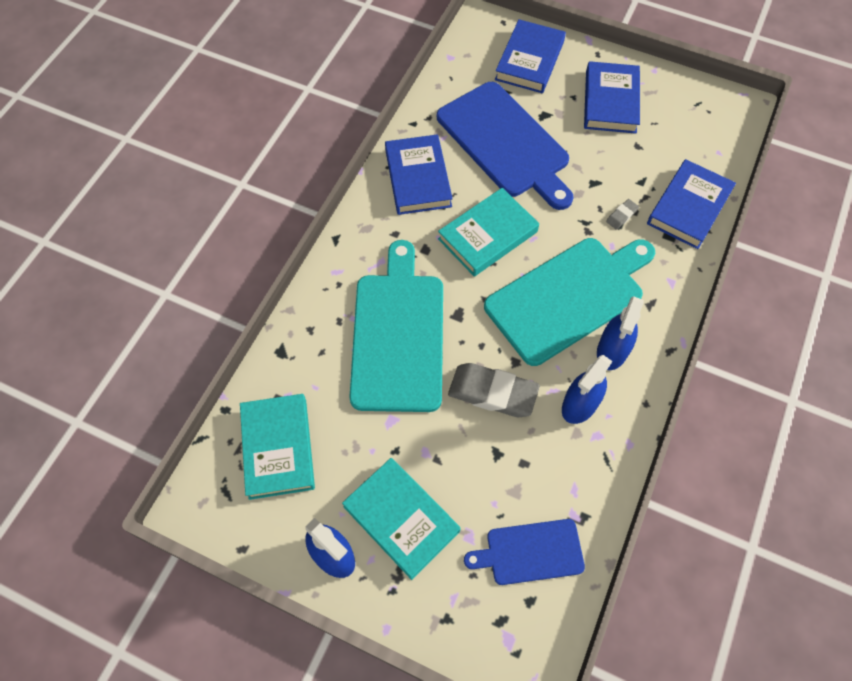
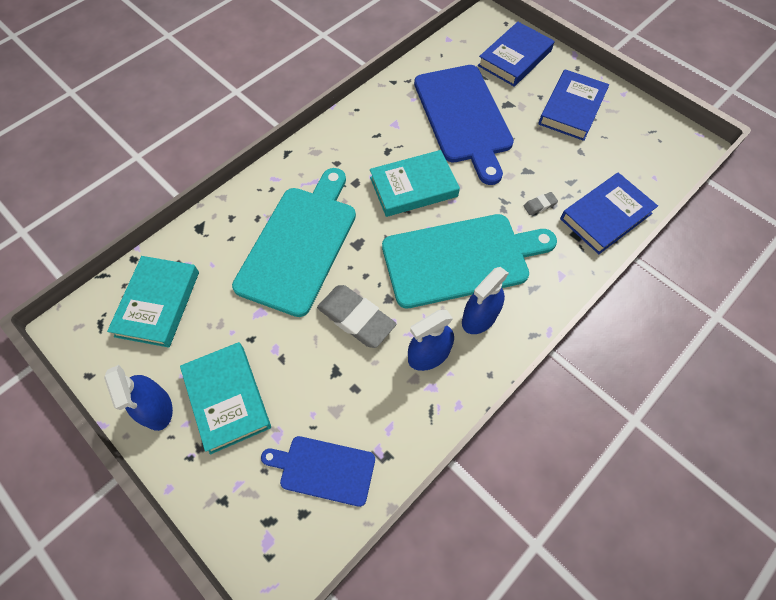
camera: 20 degrees right, 0 degrees up
(418, 178) = (376, 125): blue book -> none

